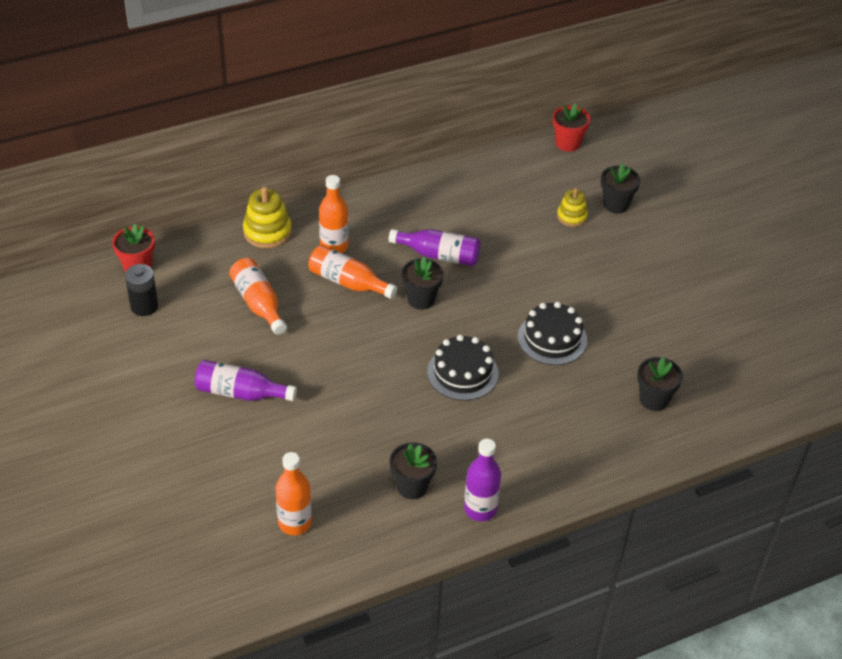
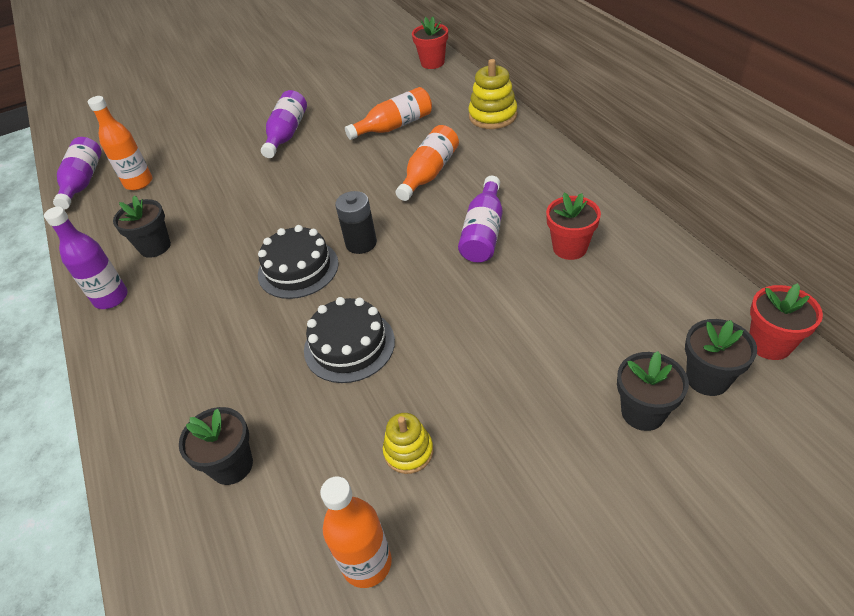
camera: 95 degrees right, 0 degrees up
(144, 306) = (387, 74): black battery -> black battery (361, 243)
(276, 583) = (83, 182): none -> purple bottle
(334, 246) = (481, 157): orange bottle -> orange bottle (367, 563)
(421, 299) = (409, 226): black flower pot -> black flower pot (707, 378)
(466, 211) = (569, 248): none -> red flower pot
(572, 216) = (595, 356): yellow stacking toy -> yellow stacking toy (408, 451)

